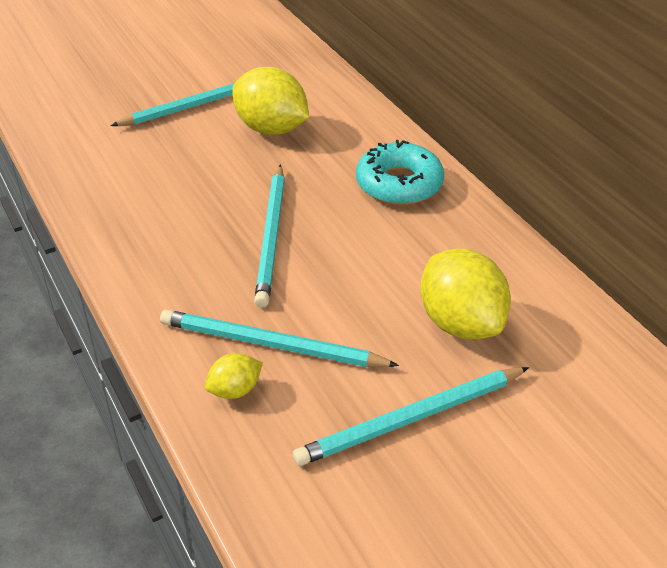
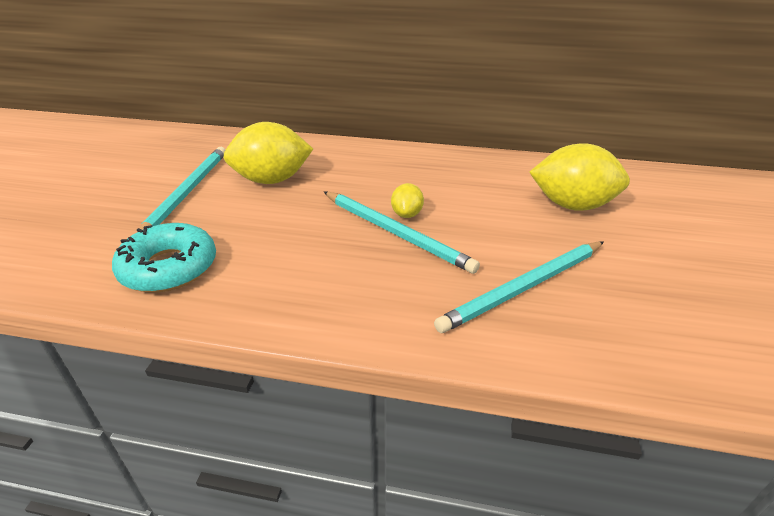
camera: 50 degrees left, 5 degrees down
(235, 390) = (565, 331): yellow lemon -> yellow lemon (407, 214)
(399, 184) = (407, 165): turquoise donut -> turquoise donut (169, 267)
(410, 419) = (657, 264): turquoise pencil -> none

